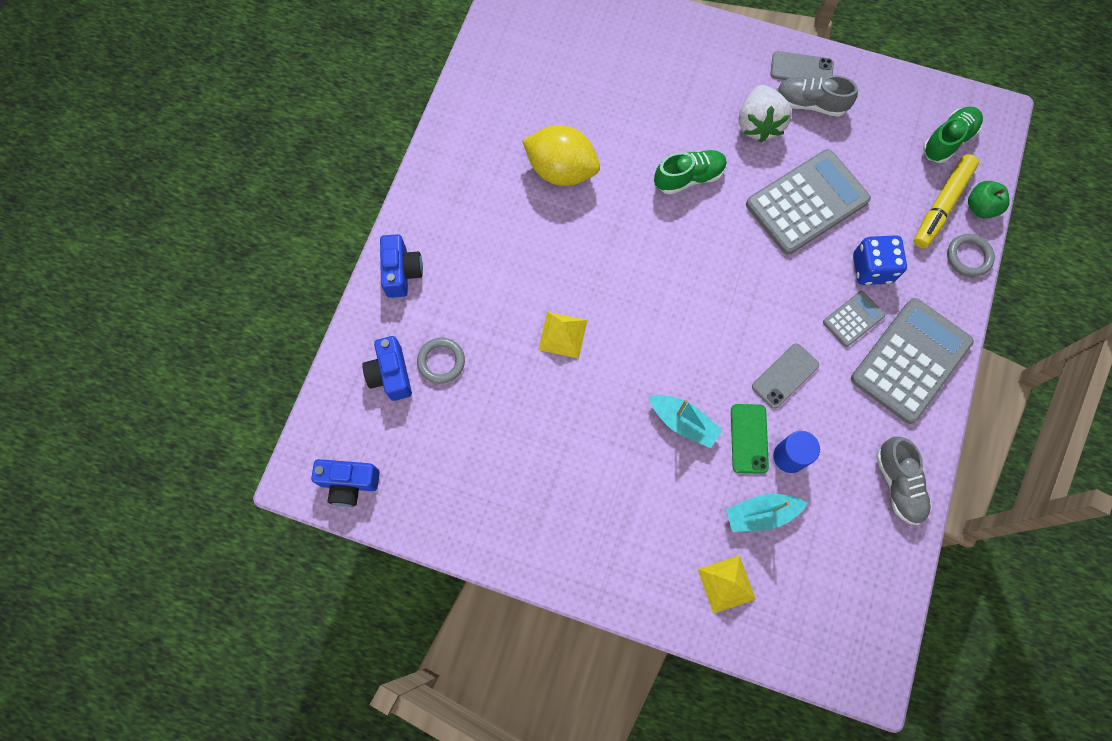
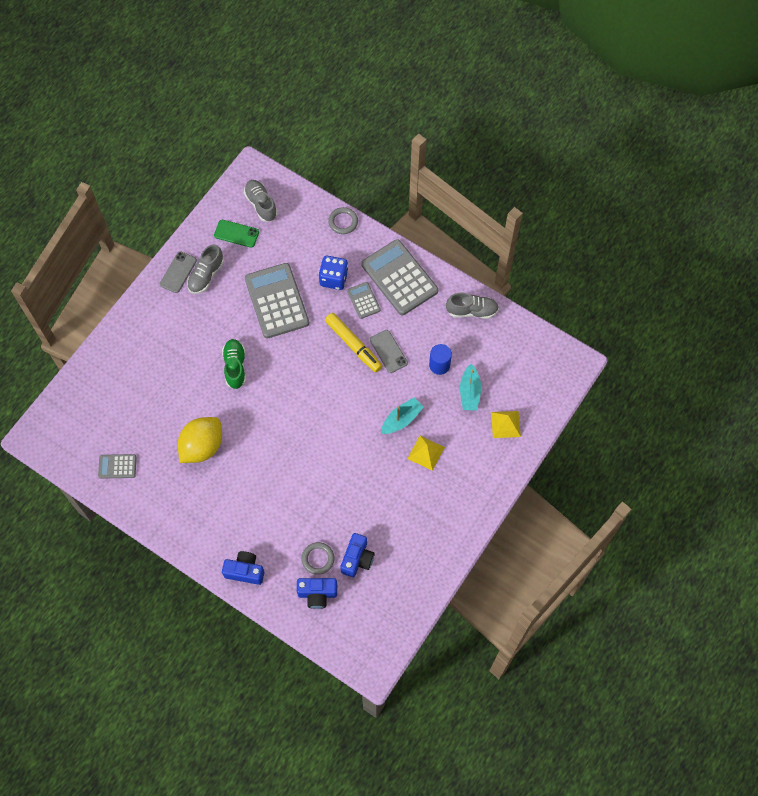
camera: 75 degrees left, 5 degrees down
(349, 483) = (385, 636): blue camera -> blue camera (357, 559)
(505, 80) = (117, 466): none -> grey calculator
(562, 335) = (322, 477): yellow pyramid -> yellow pyramid (426, 453)
(749, 438) = (422, 384): green phone -> green phone (236, 234)
(758, 124) = (210, 312): white strawberry -> none
(941, 205) = (304, 224): yellow marker -> yellow marker (353, 345)
(948, 141) = (261, 204): green shoe -> grey shoe
(980, 207) = (312, 203): green apple -> none

